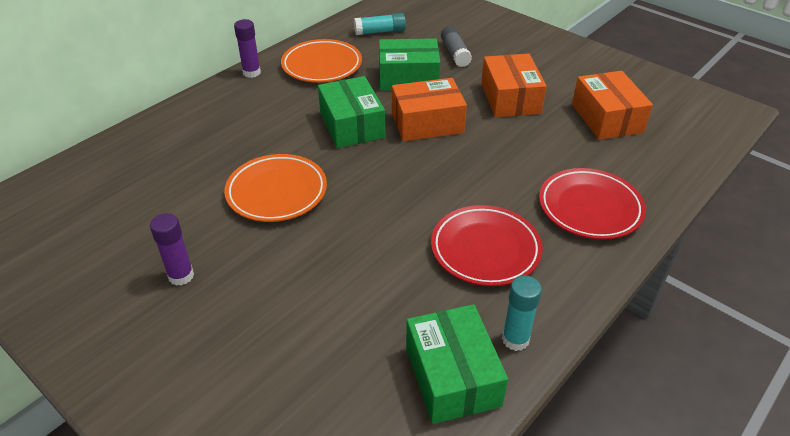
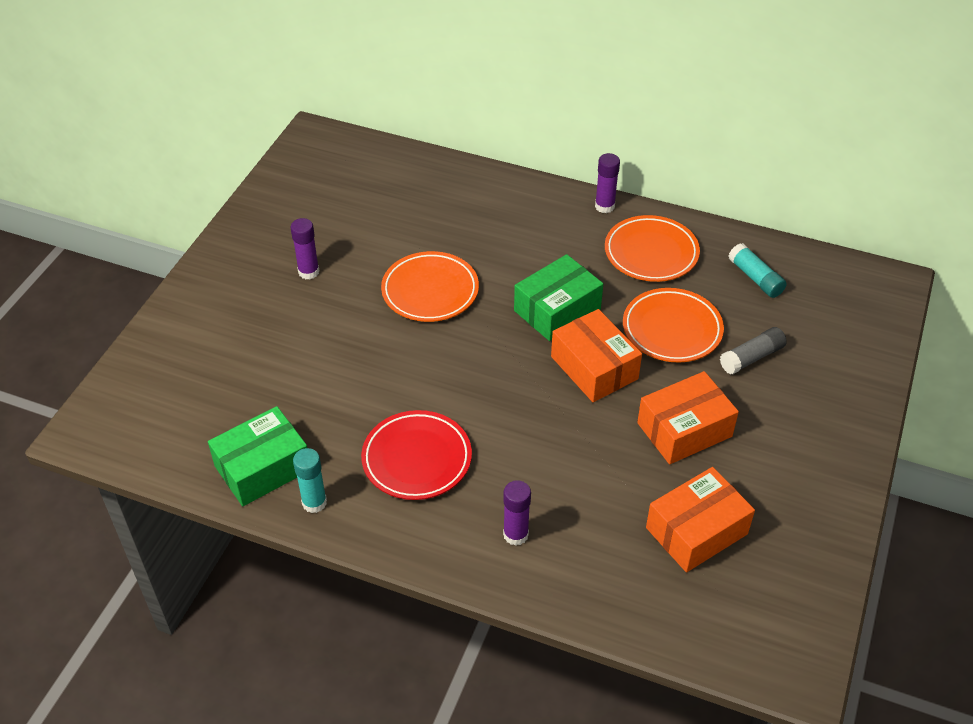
camera: 70 degrees right, 5 degrees up
(408, 77) = (672, 329): green box -> orange plate
(590, 208) = (515, 534): red plate -> purple glue stick

